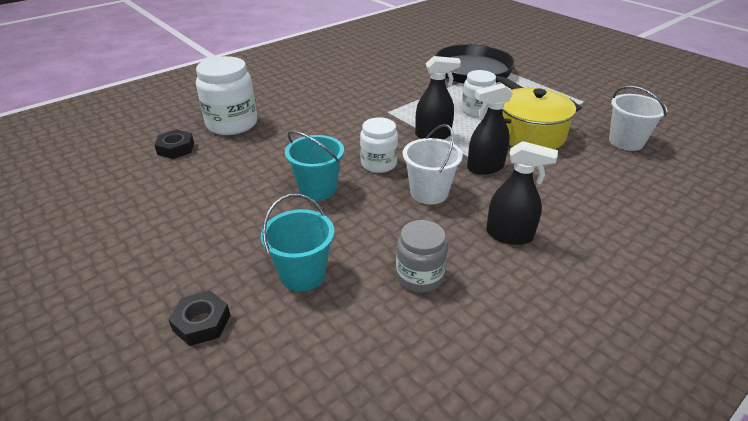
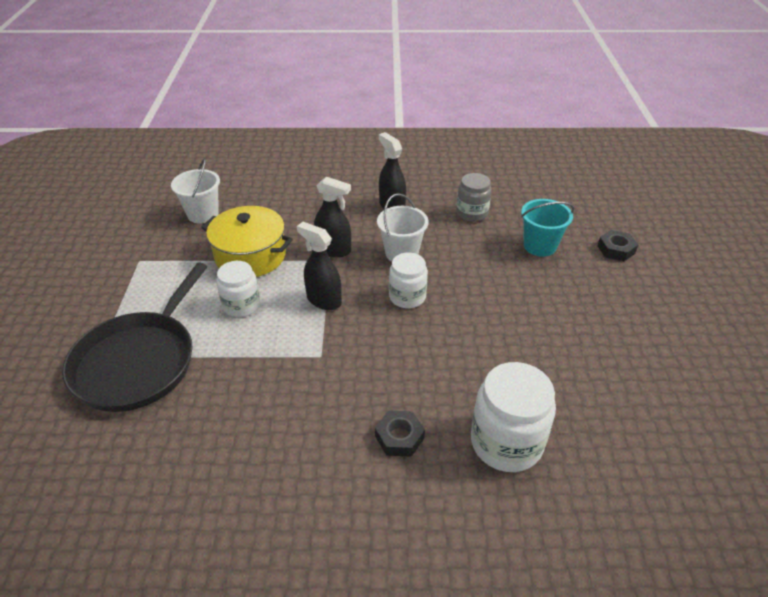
camera: 140 degrees left, 5 degrees up
(176, 149) = (592, 432): black nut -> black nut (399, 437)
(317, 189) = (480, 299): turquoise bucket -> none

